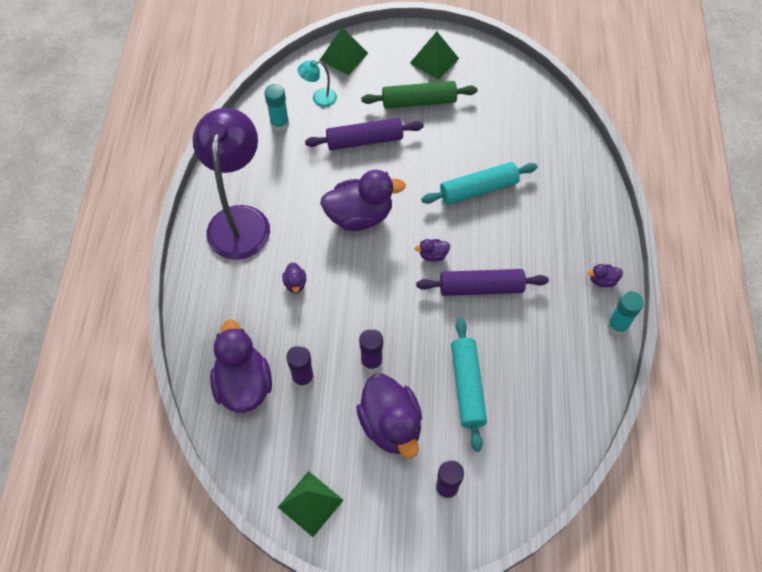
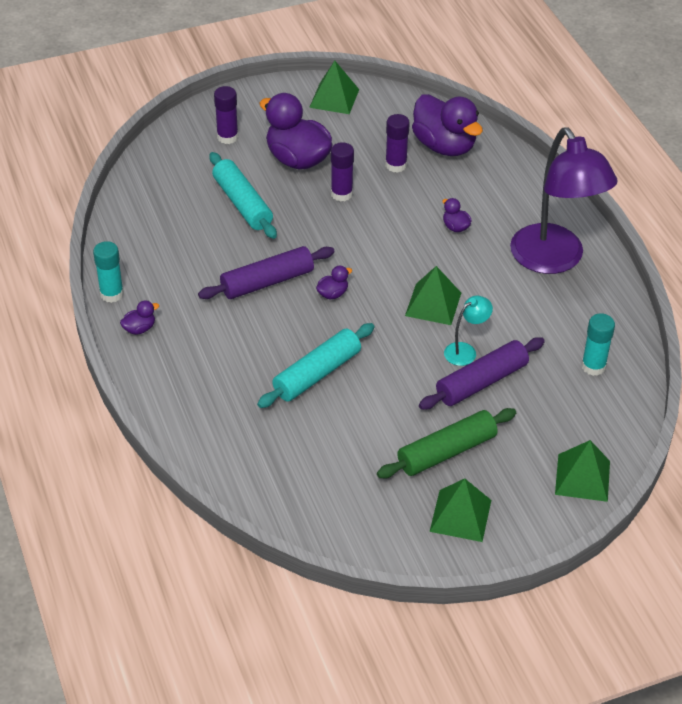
camera: 155 degrees right, 15 degrees down
(319, 98) = (571, 411): turquoise lamp -> turquoise lamp (465, 351)
(360, 216) = (433, 304): purple duck -> green pyramid

